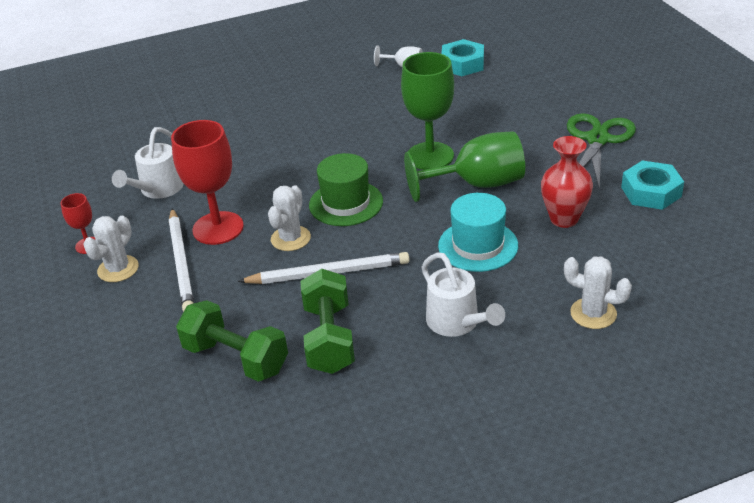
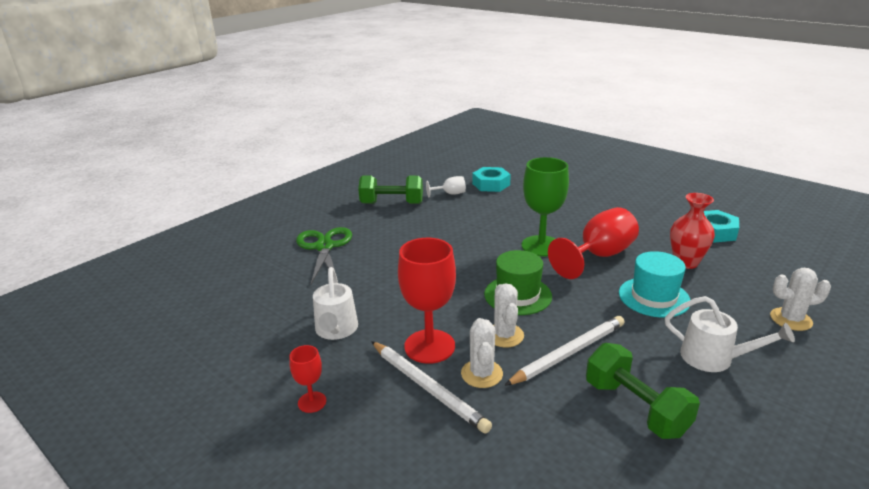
camera: 30 degrees left, 10 degrees down
(118, 269) = (368, 414): white cactus -> white cactus (481, 374)
(236, 358) = (577, 458): green dumbbell -> green dumbbell (392, 203)
(477, 184) = (599, 256): green goblet -> red goblet
(597, 140) = (639, 209): green scissors -> green scissors (324, 247)

